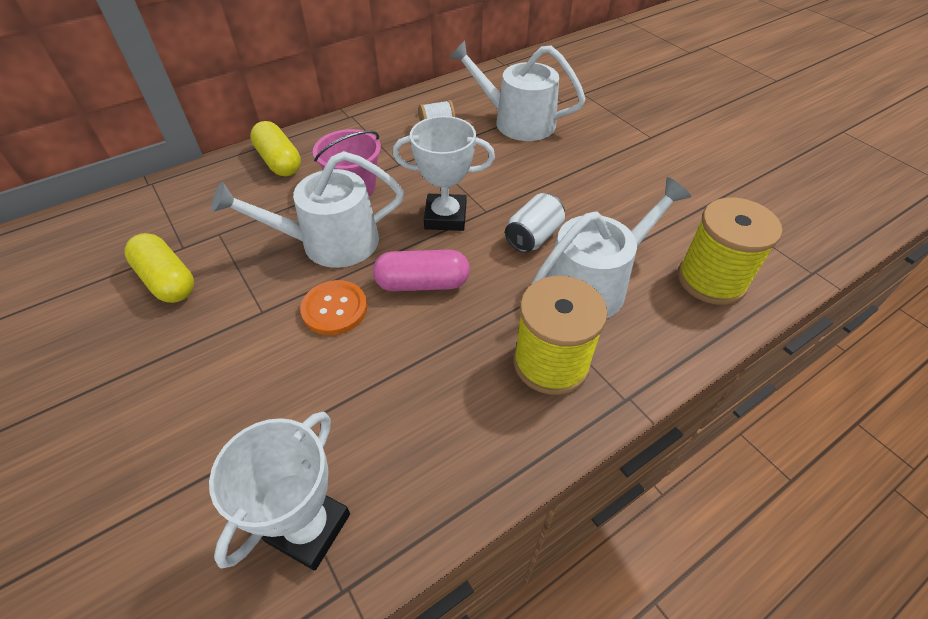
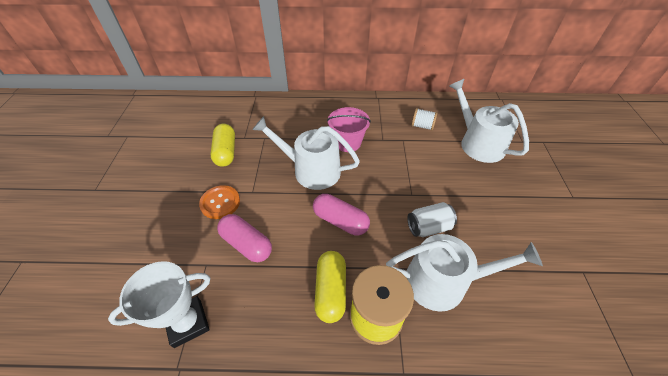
camera: 35 degrees right, 0 degrees up
(279, 161) = (321, 110): yellow capsule -> yellow capsule (330, 291)
(312, 380) = (246, 244): none -> pink capsule
(334, 309) = (285, 210): orange button -> orange button (220, 203)
(445, 217) = (384, 186): white trophy -> none
(711, 280) = (536, 331): yellow spool -> none

